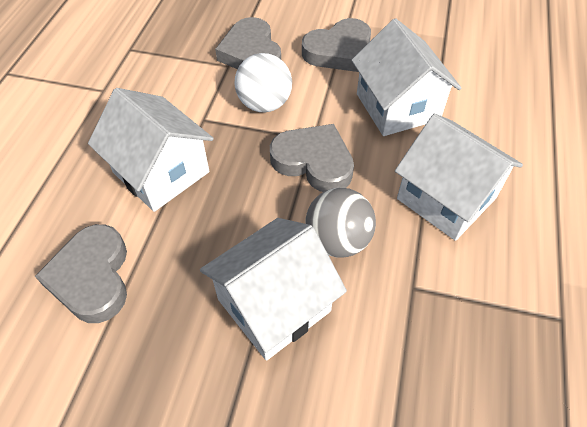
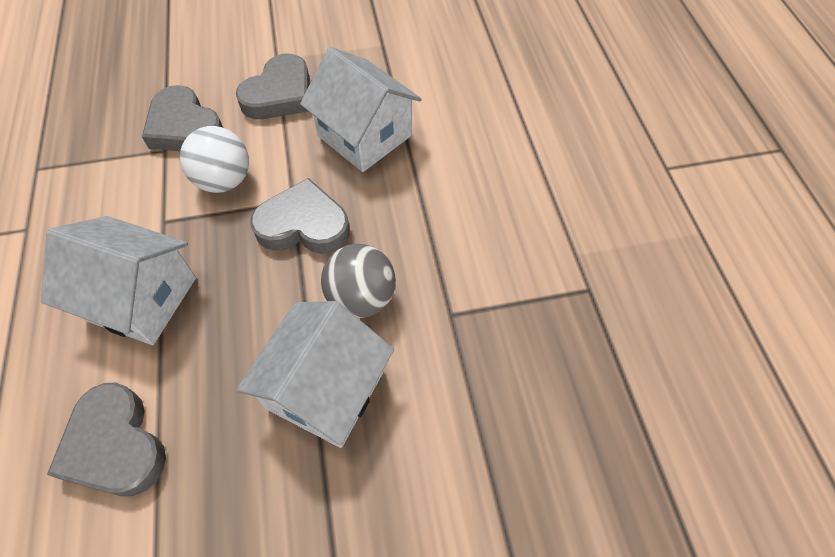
camera: 25 degrees left, 5 degrees up
(446, 198) = (447, 214): white house -> none

